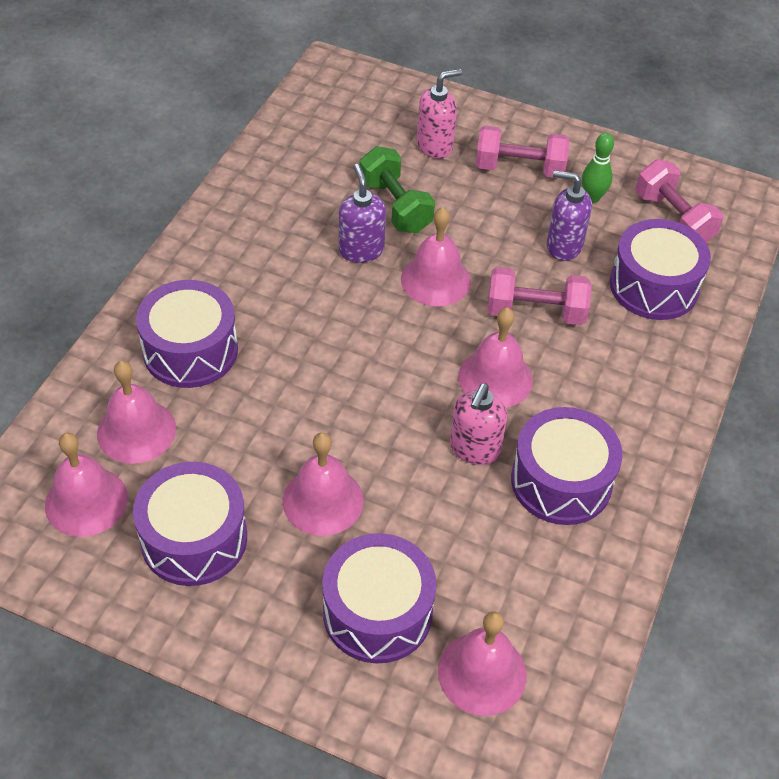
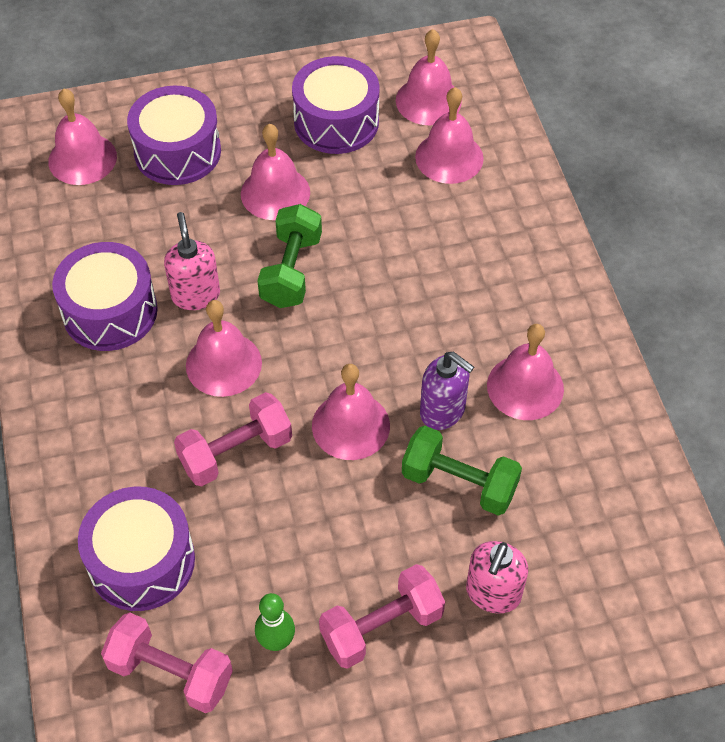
camera: 145 degrees right, 5 degrees up
(190, 350) = (480, 233): purple drum -> none
(287, 230) = (525, 387): none -> pink bell
(375, 418) = (291, 271): none -> green dumbbell
(563, 246) = (262, 550): purple soap dispenser -> none

